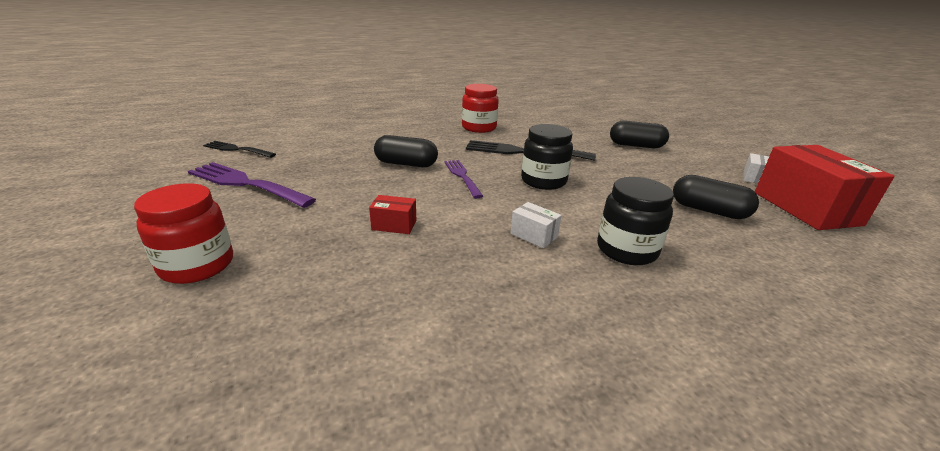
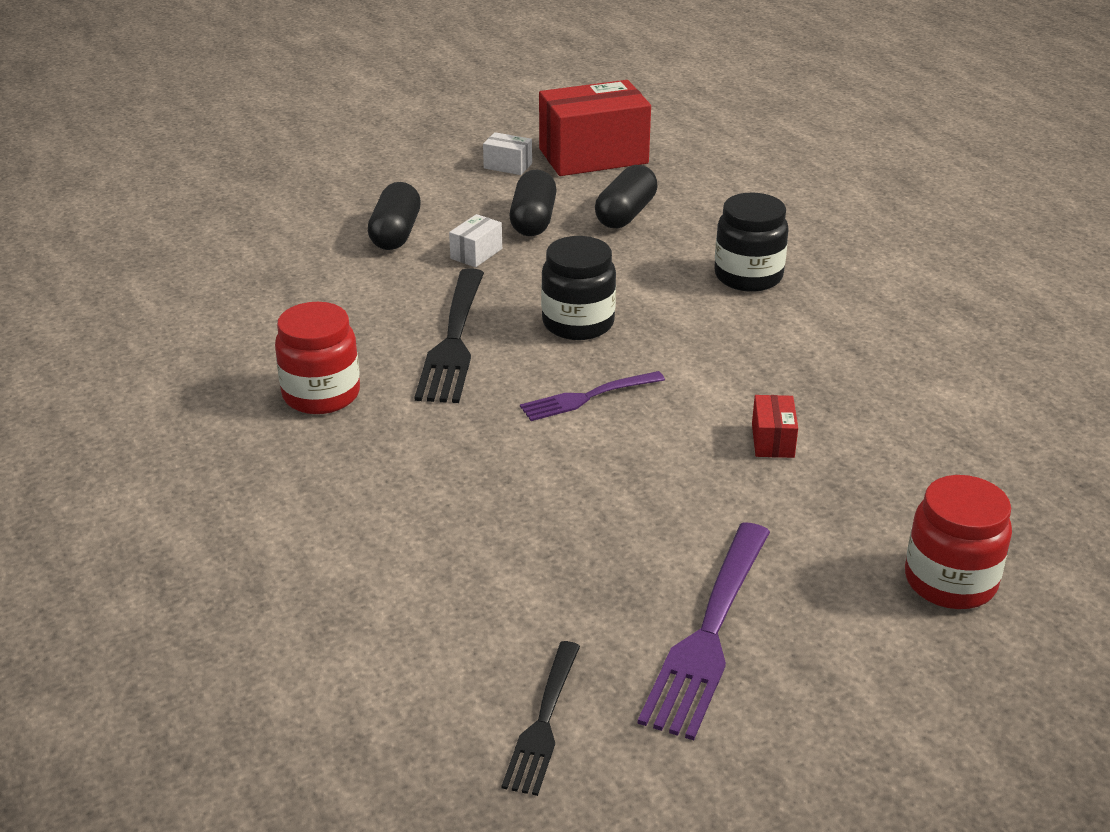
camera: 95 degrees left, 5 degrees up
(406, 164) = (552, 462): black capsule -> black capsule (533, 220)
(534, 235) = (745, 333): white box -> white box (476, 253)

